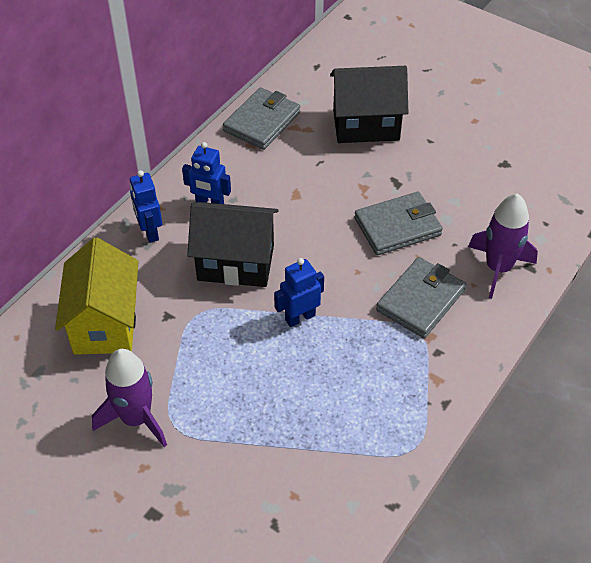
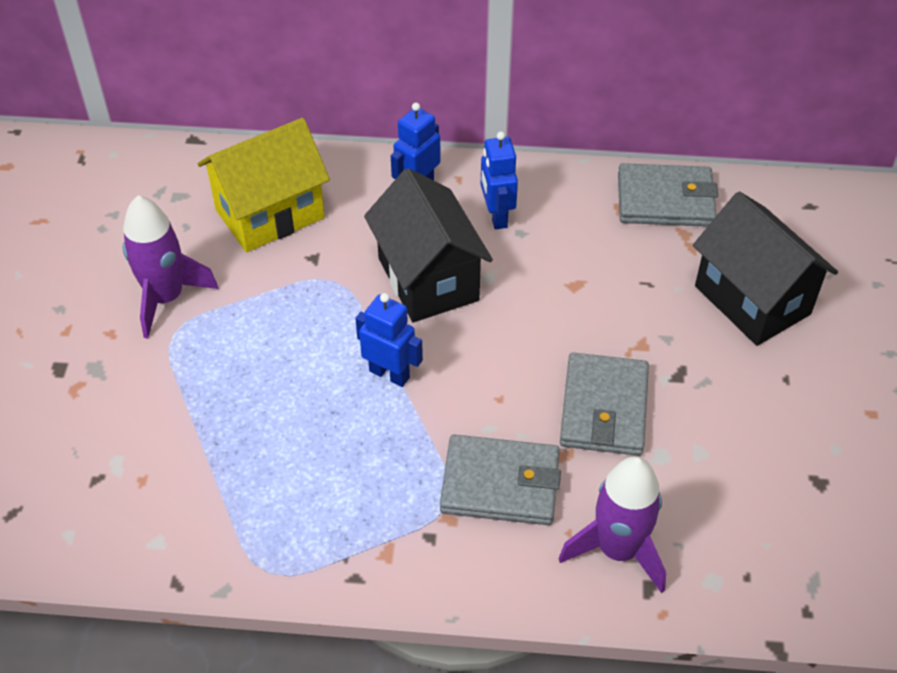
camera: 60 degrees right, 0 degrees up
(397, 227) = (604, 408): grey wallet -> grey wallet turned 60 degrees clockwise

